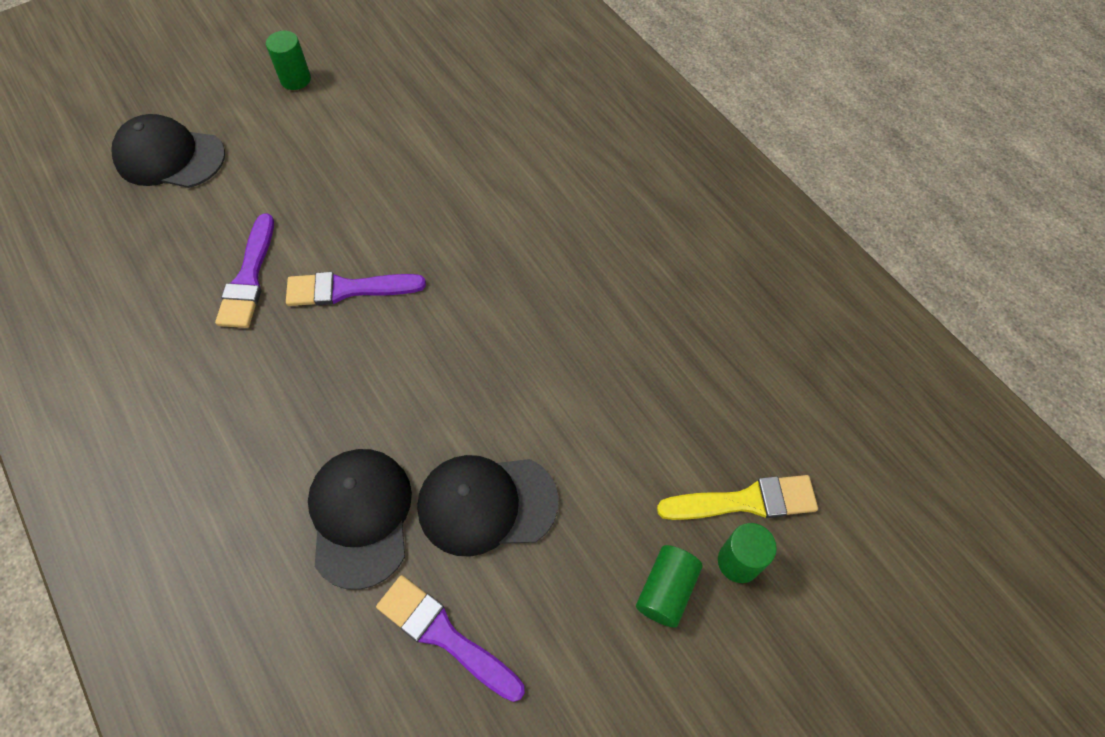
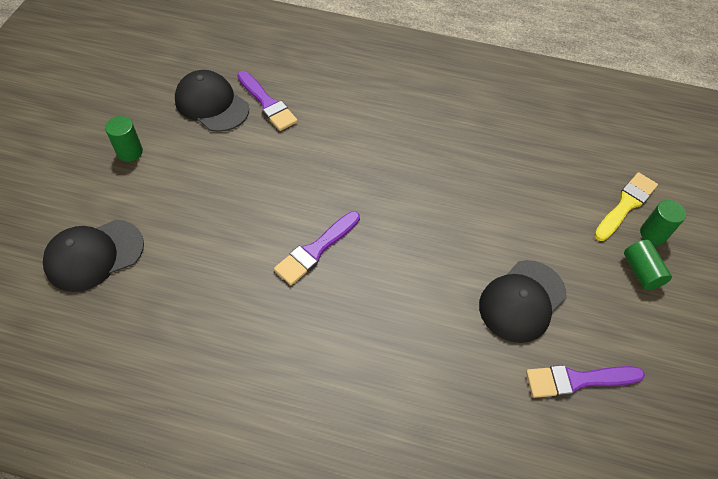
camera: 45 degrees left, 5 degrees down
(249, 278) = (245, 288): purple brush -> purple brush (267, 103)
(361, 516) = (469, 361): black cap -> black cap (211, 104)

